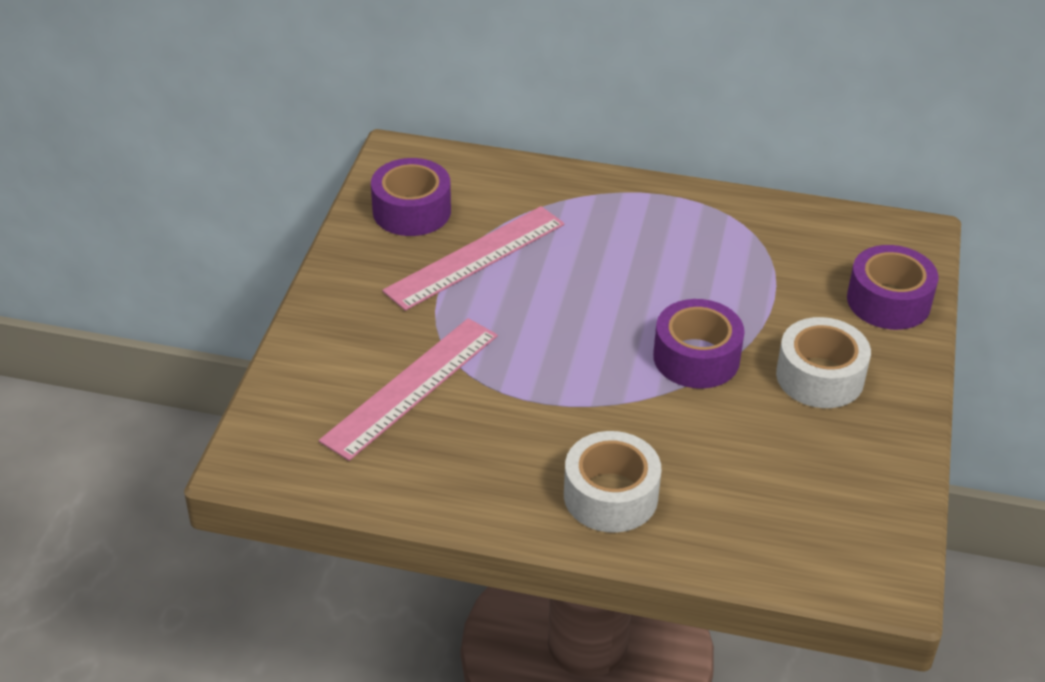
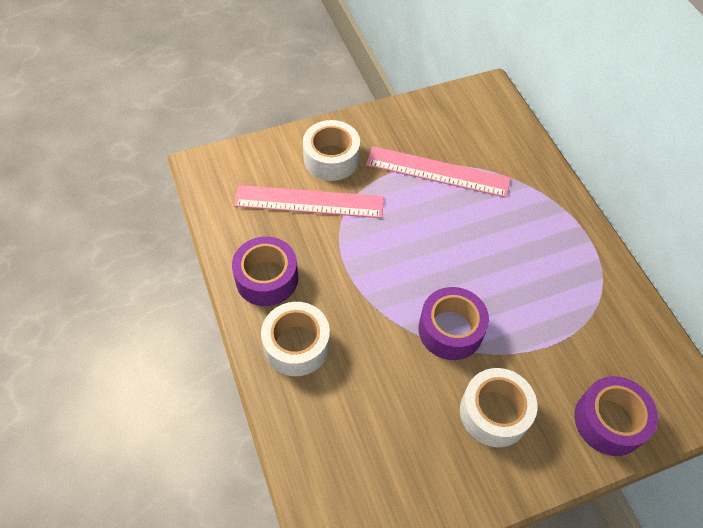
camera: 55 degrees right, 15 degrees up
(363, 335) = (331, 159): none -> white tape
(411, 211) = (448, 122): purple tape -> purple tape (267, 278)

